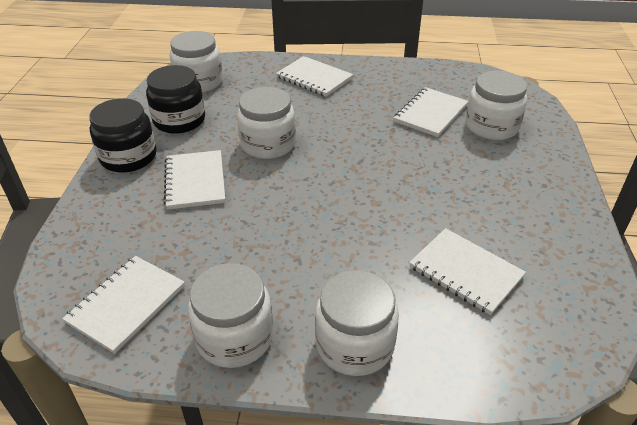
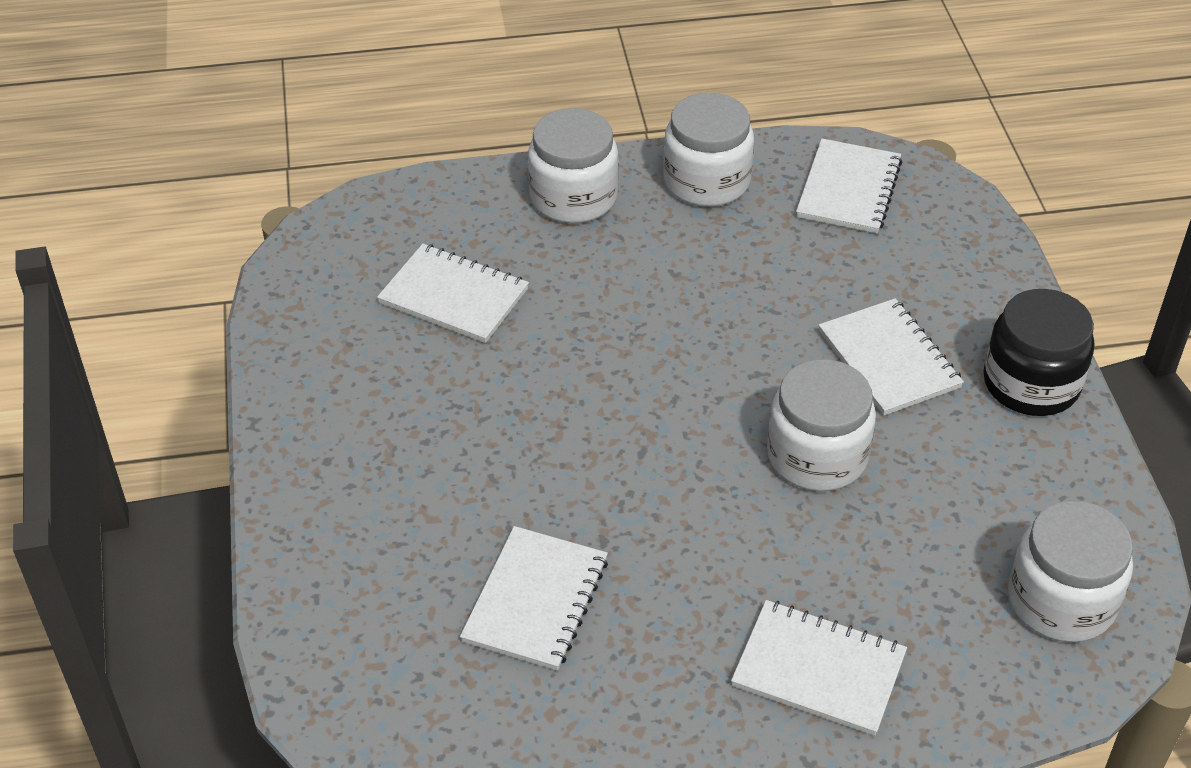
camera: 165 degrees right, 5 degrees up
(179, 120) = (1013, 481): black jar -> none
(491, 126) = (410, 586): white jar -> none

